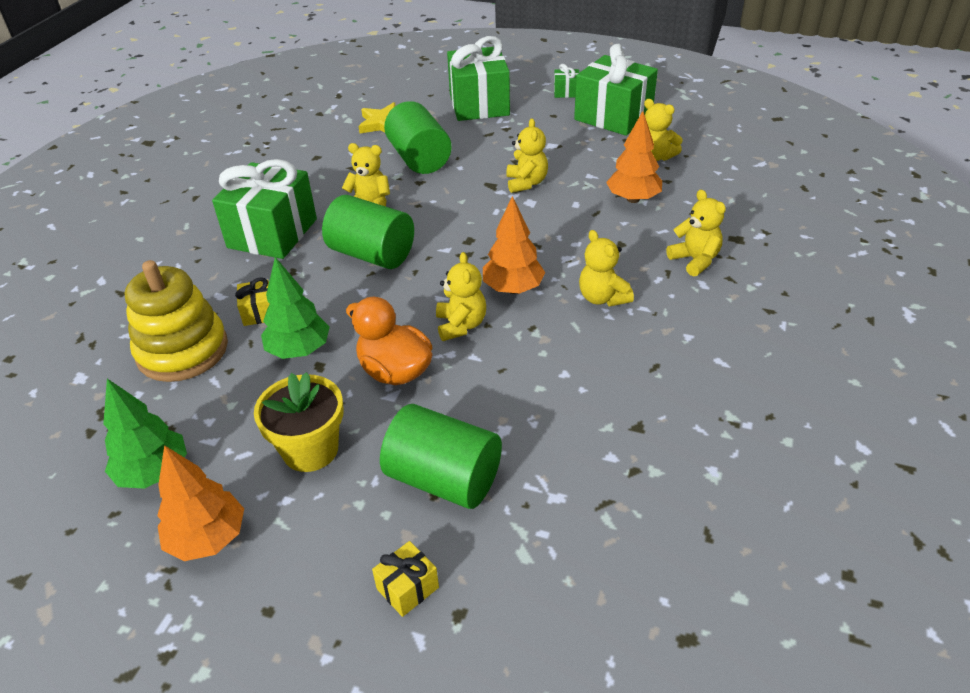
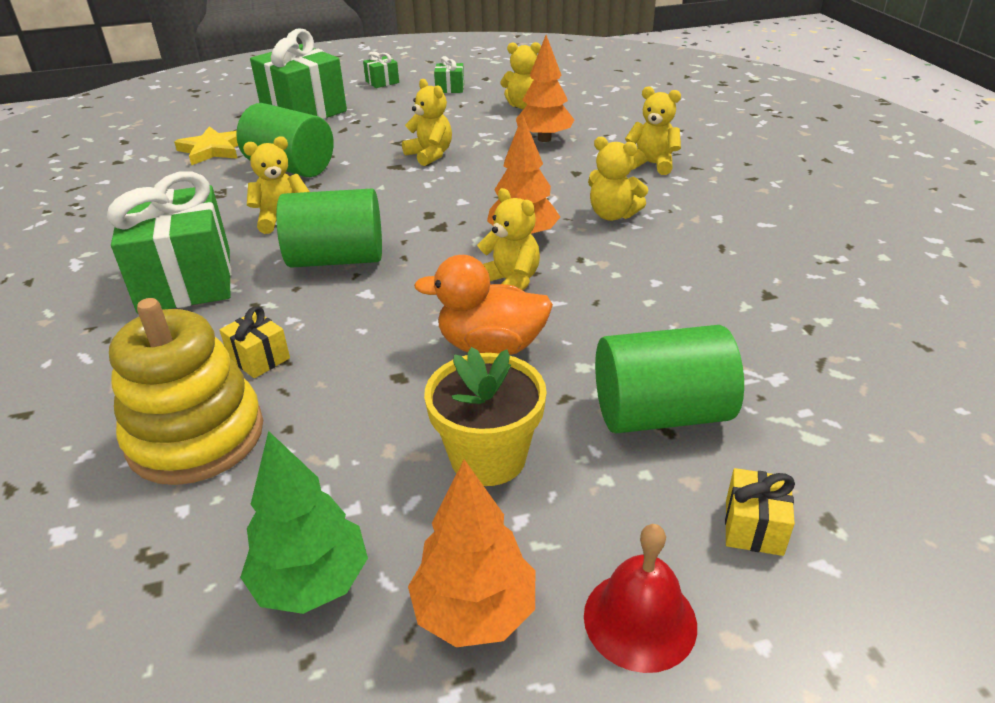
camera: 35 degrees left, 5 degrees down
(280, 598) = (640, 620): none -> red bell
(299, 350) = (356, 373): green tree -> none
(613, 117) = (450, 88): green gift -> green gift, size x0.43

